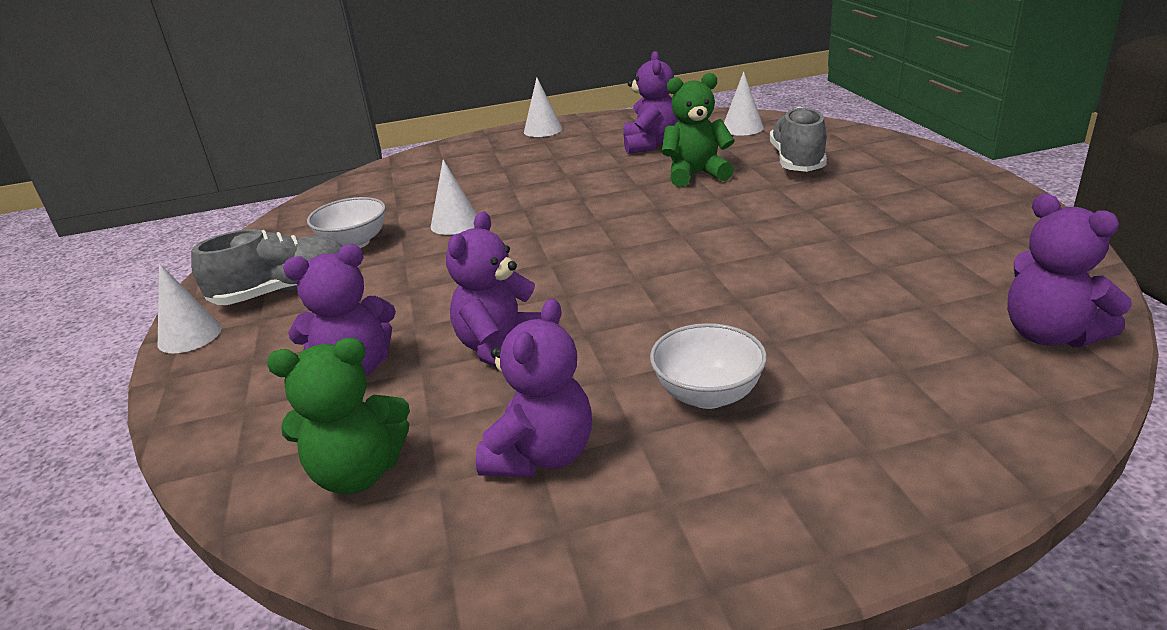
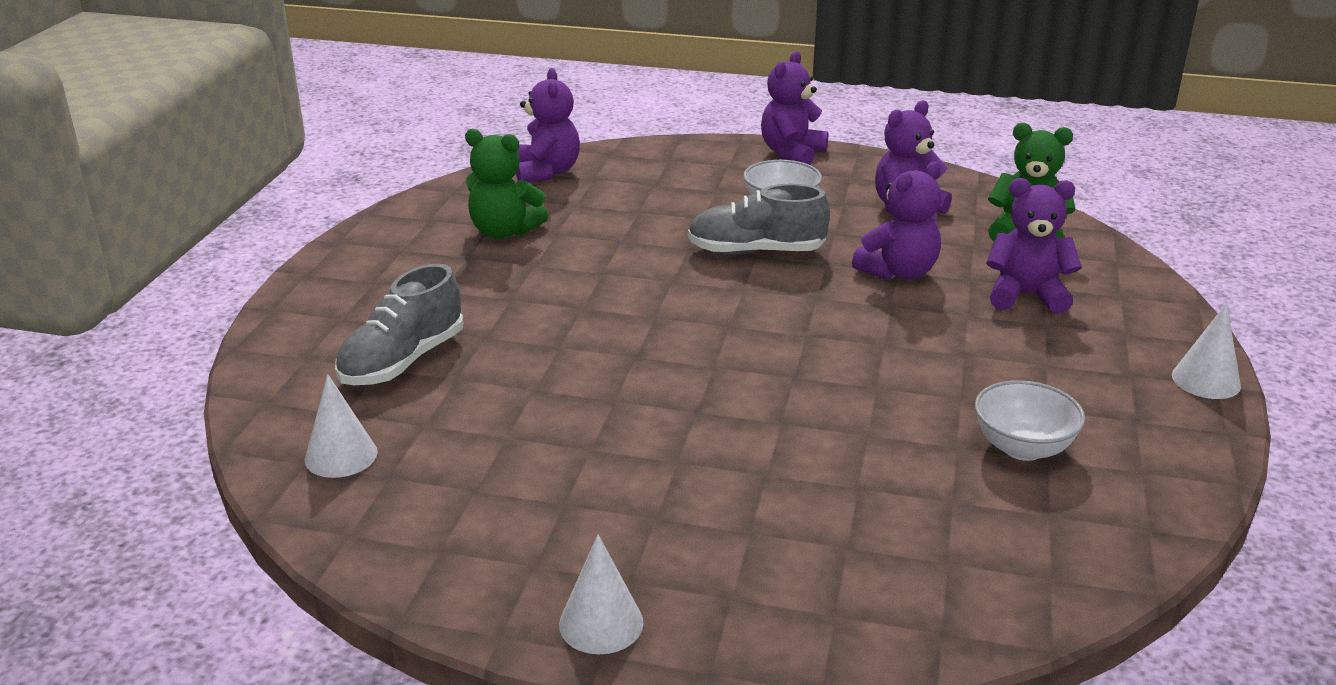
camera: 155 degrees left, 0 degrees up
(283, 291) = (1110, 402): grey shoe -> grey shoe (756, 251)
(455, 223) = (880, 429): white cone -> none
(650, 145) = (500, 478): purple teddy bear -> purple teddy bear (792, 153)
(695, 174) = (531, 390): green teddy bear -> green teddy bear (504, 232)

